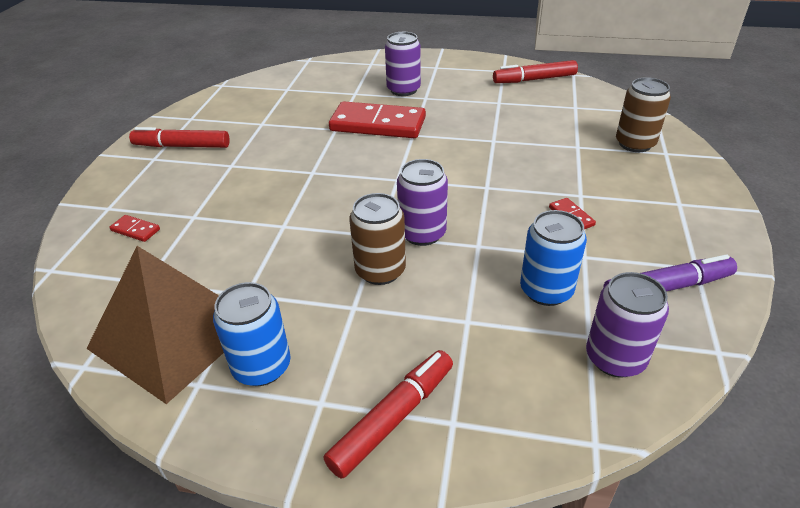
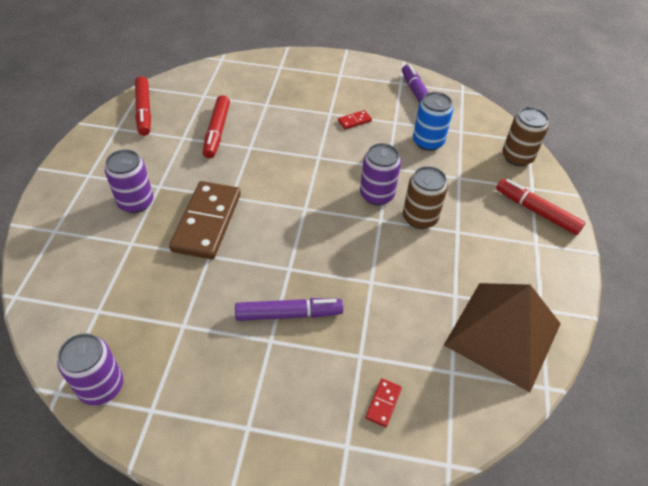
camera: 95 degrees left, 10 degrees up
(182, 146) = (223, 402): red marker -> red marker (217, 131)
(256, 173) = (289, 314): none -> purple marker
(262, 367) = (518, 275): blue can -> none
(378, 124) = (207, 222): red domino -> brown domino
(615, 358) = (474, 125): purple can -> purple can (101, 386)
(635, 144) = (266, 77): brown can -> brown can (517, 157)

